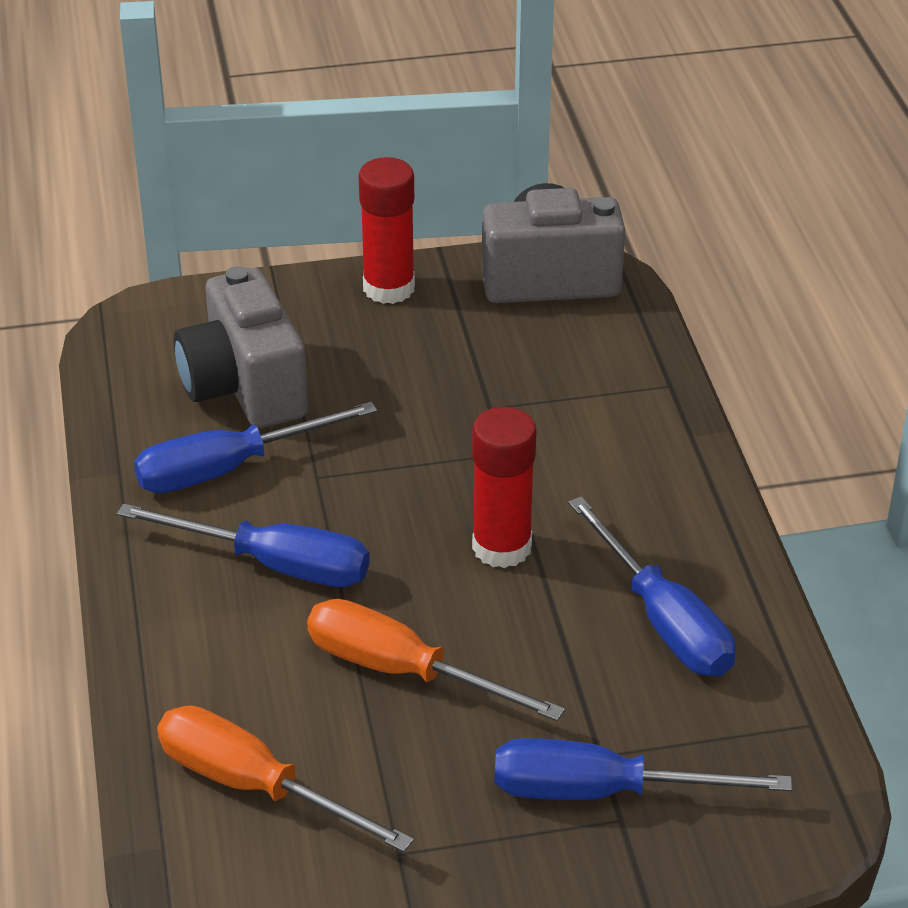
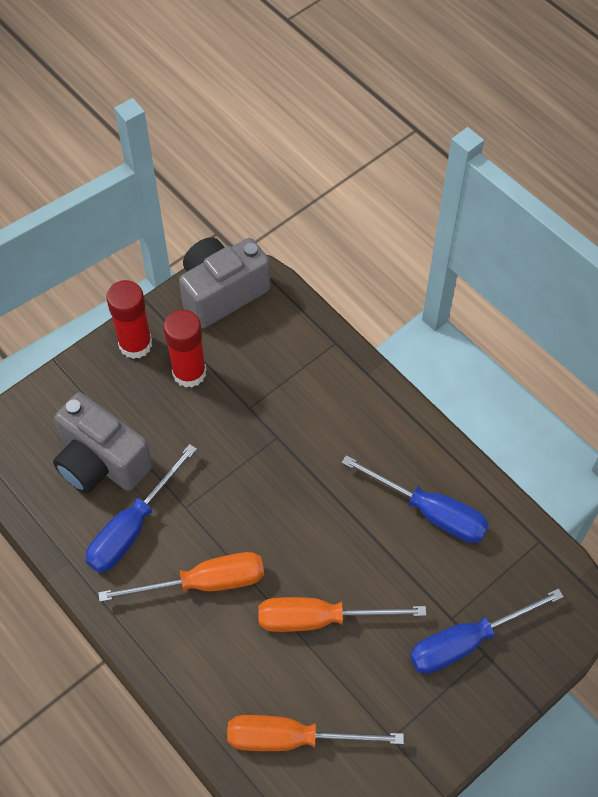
camera: 30 degrees left, 20 degrees up
(274, 564) = (204, 583): blue screwdriver -> orange screwdriver
(502, 547) = (318, 505): red glue stick -> red glue stick (189, 373)

